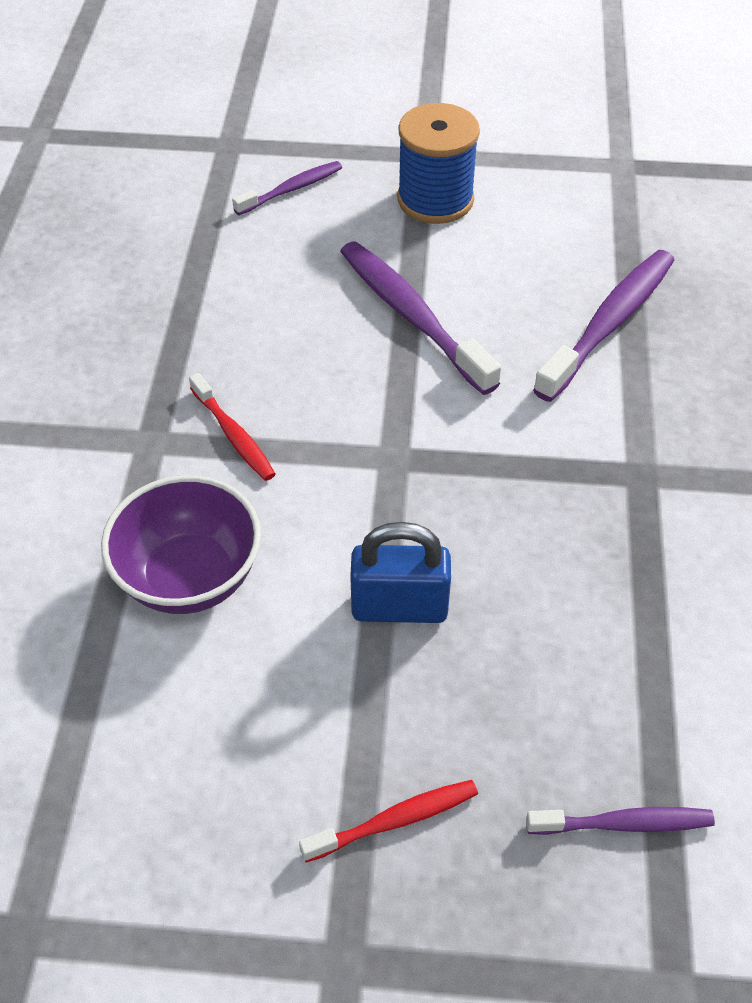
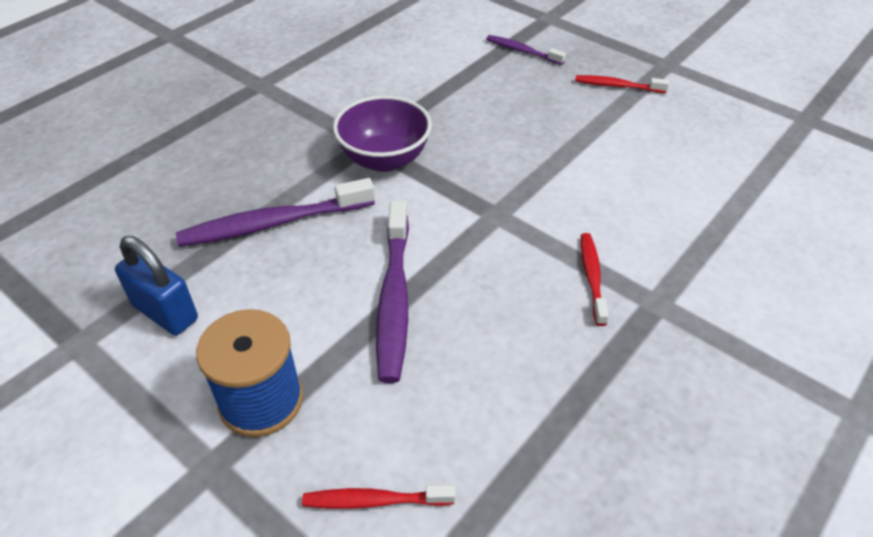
camera: 145 degrees left, 5 degrees down
(190, 577) = (667, 209): purple bowl -> purple bowl (384, 159)
(291, 189) = (374, 500): purple toothbrush -> red toothbrush
(399, 607) = (555, 147): blue padlock -> blue padlock (165, 313)

